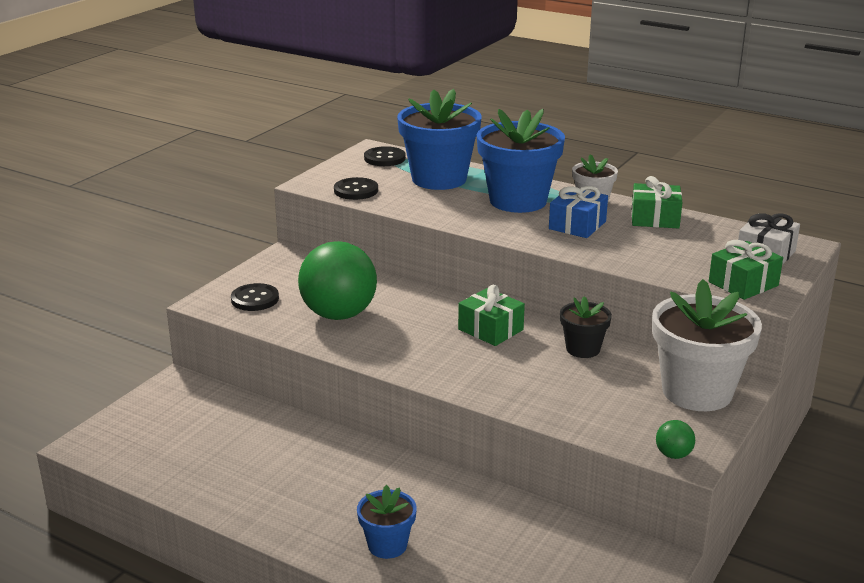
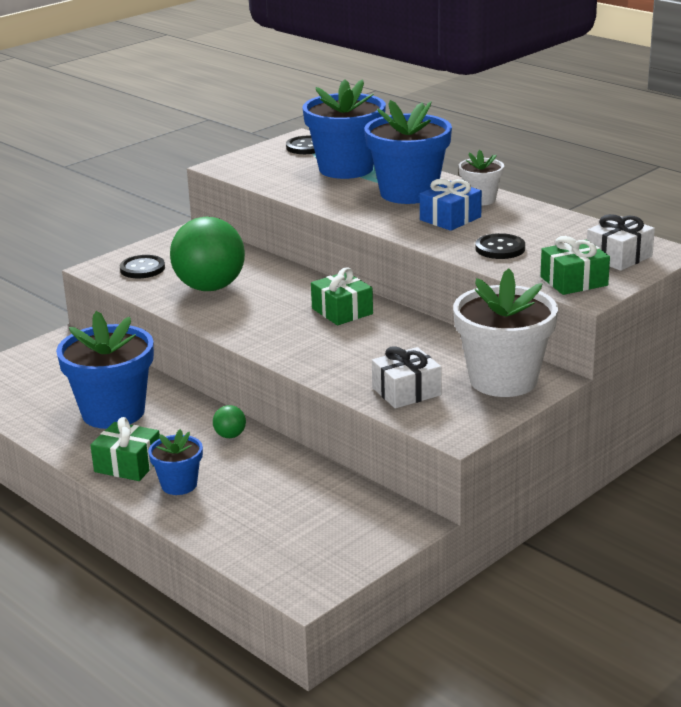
camera: 15 degrees right, 0 degrees up
(272, 464) = (113, 412): none -> blue flower pot
(356, 190) = (260, 174): black button -> black button (500, 248)
(583, 349) = (418, 335): black flower pot -> none
(610, 415) = (406, 391): none -> white gift
(655, 218) = (532, 217): green gift -> green gift (128, 464)
(673, 455) = (443, 428): green ball -> green ball (230, 435)

